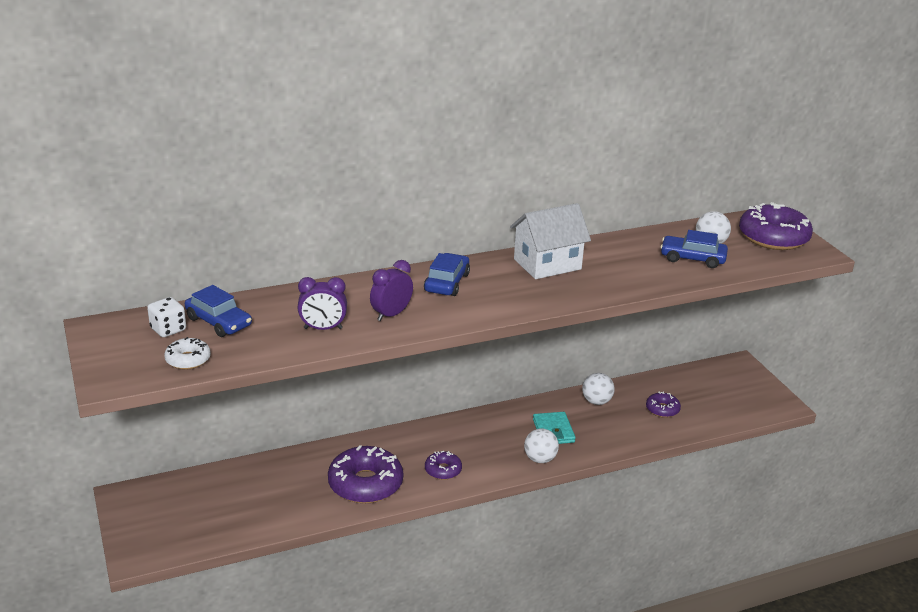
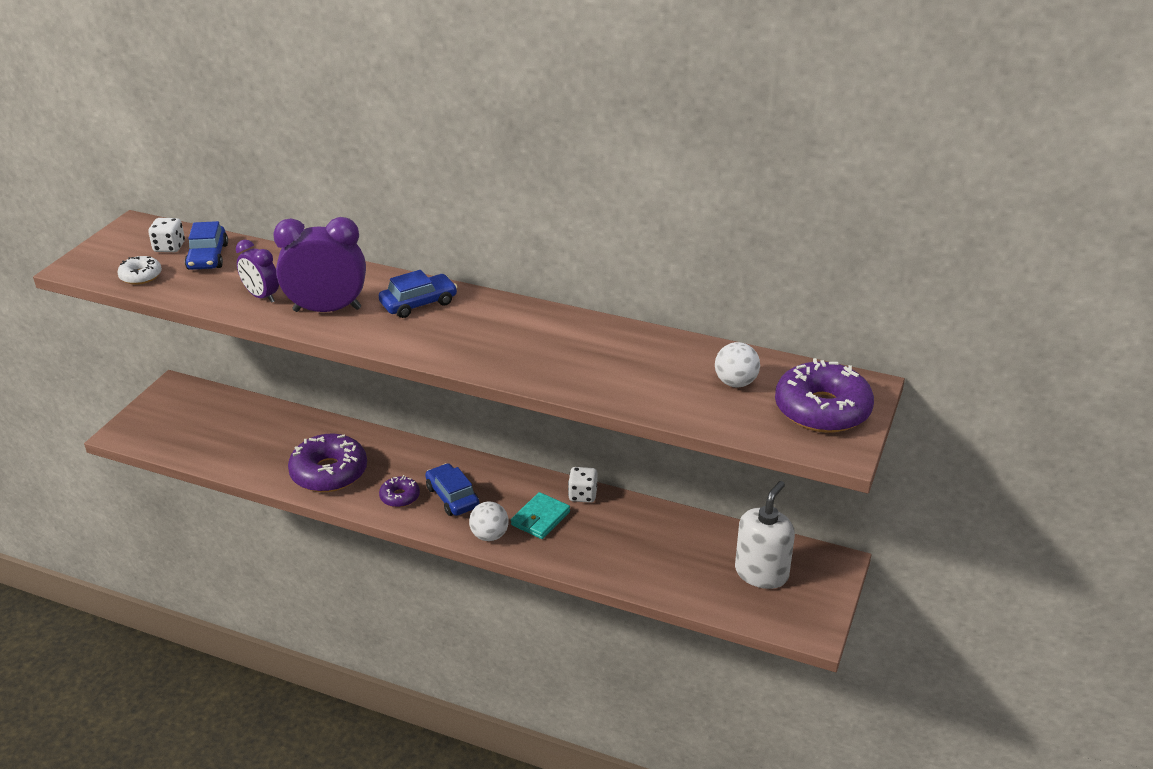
camera: 45 degrees right, 5 degrees up
(391, 314) = (327, 309): purple clock -> purple clock, size x1.71
(547, 264) = (533, 327): white house -> none
(555, 403) = (582, 495): none -> white dice
(596, 401) = (622, 515): white ball -> none
(662, 409) = (674, 559): purple donut -> none
(692, 258) = (684, 388): blue car -> blue car (452, 497)
(715, 390) = (761, 573): none -> white soap dispenser

